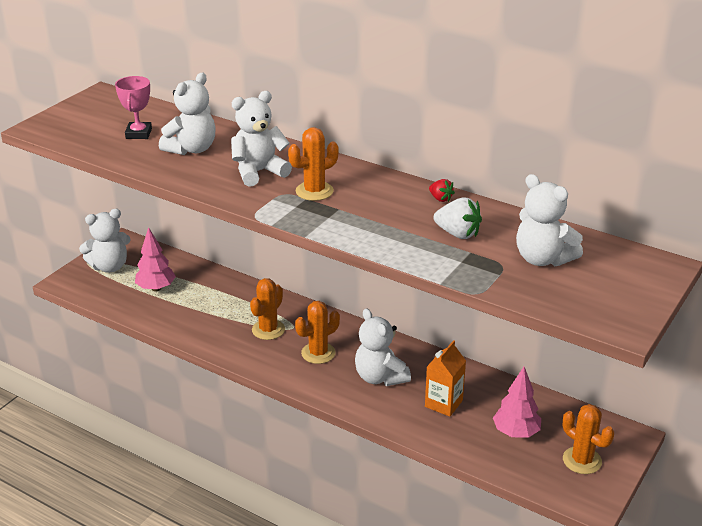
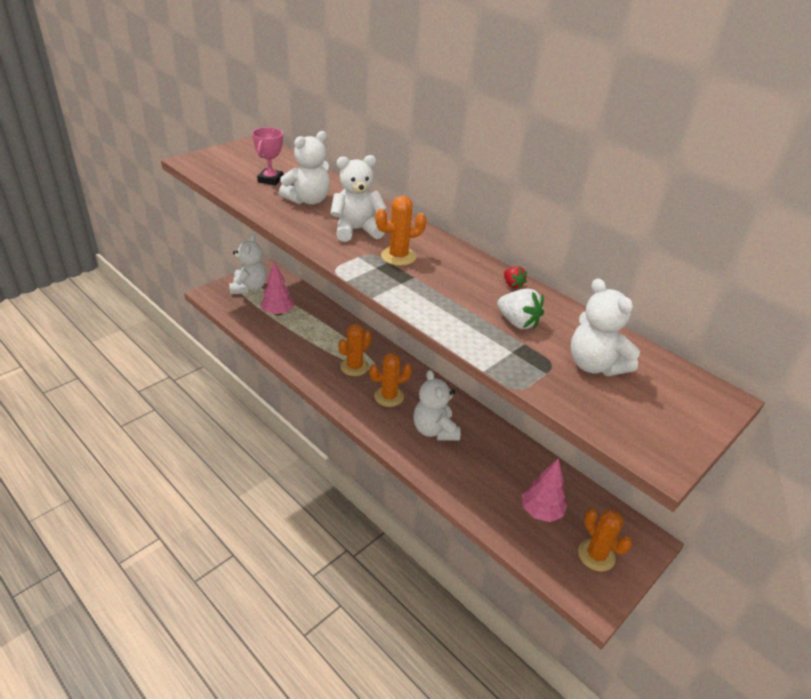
camera: 10 degrees right, 5 degrees up
(109, 266) = (249, 288): white teddy bear -> white teddy bear turned 75 degrees counterclockwise
(443, 403) = (483, 468): orange carton -> none

